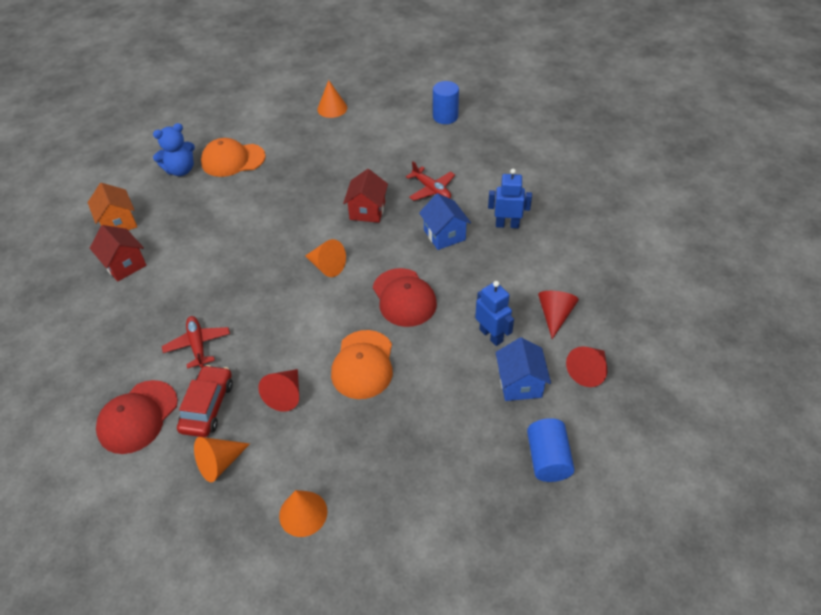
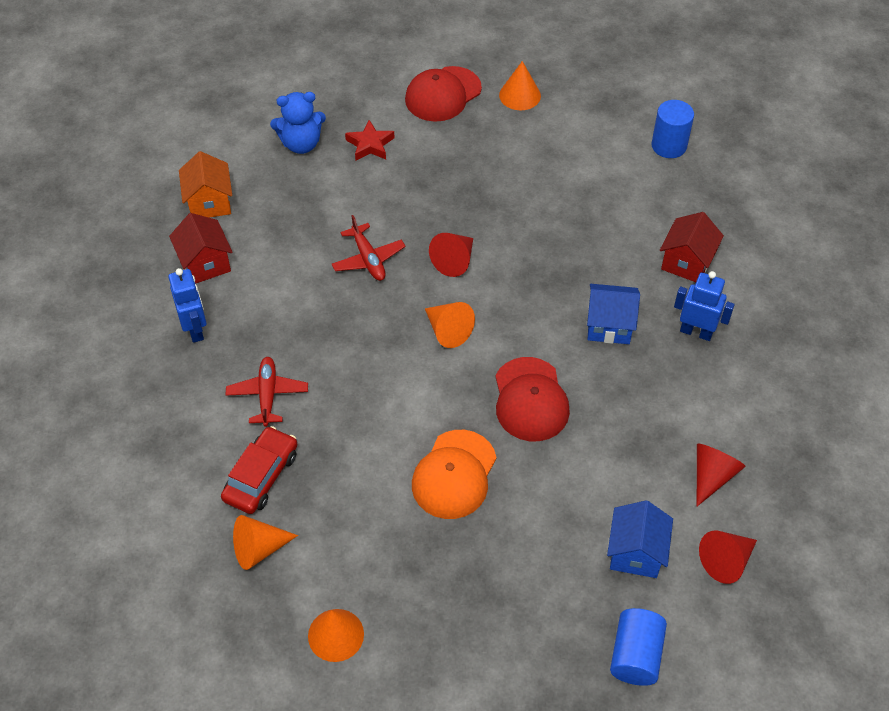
camera: 15 degrees right, 5 degrees up
(138, 417) = (181, 466): red cap -> red cap (443, 94)
(233, 160) = (370, 144): orange cap -> red star
(285, 395) = (353, 487): red cone -> red cone (454, 261)
(367, 211) = (521, 264): red house -> red house (686, 262)
(431, 189) = (614, 254): red plane -> red plane (368, 259)
(444, 235) = (609, 325): blue house -> blue house turned 75 degrees counterclockwise
(491, 335) = (622, 480): blue robot -> blue robot (195, 329)

